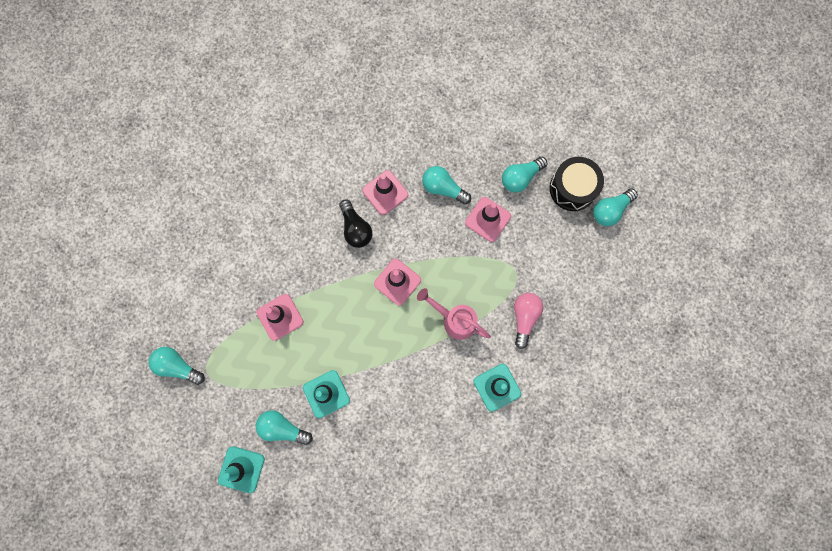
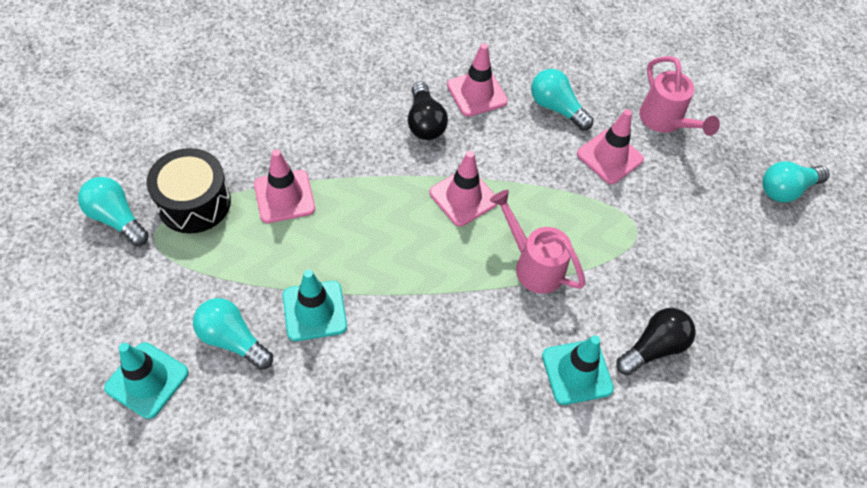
camera: 10 degrees right, 20 degrees down
(520, 178) = (665, 122): turquoise light bulb -> pink watering can
(524, 318) = (638, 289): pink light bulb -> none
(540, 356) = (653, 347): none -> black light bulb
(572, 188) = (735, 151): black drum -> black drum (194, 202)

